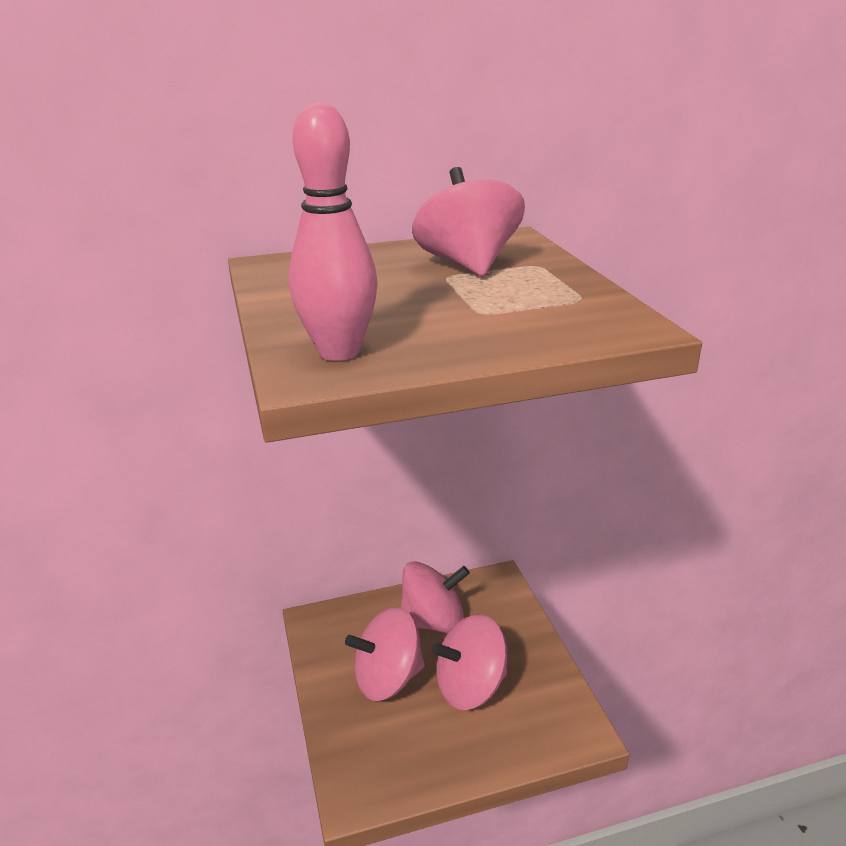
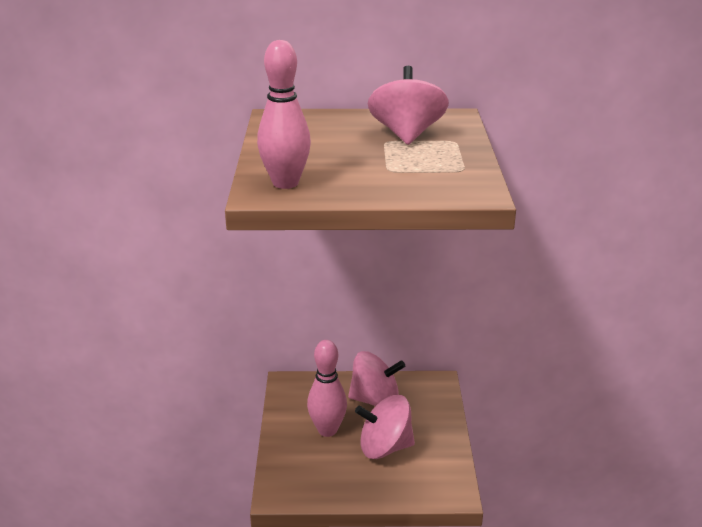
camera: 15 degrees right, 0 degrees up
(388, 678) = (327, 430): pink spinning top -> pink bowling pin

